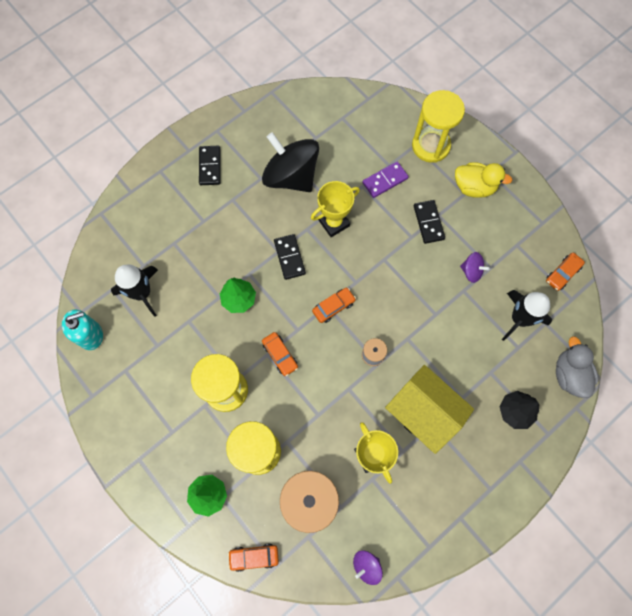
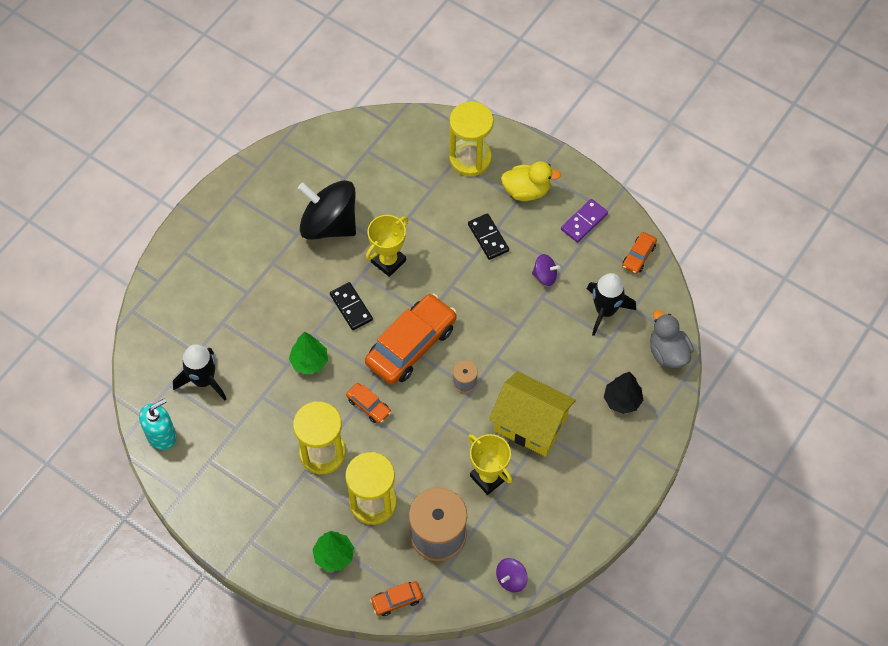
camera: 15 degrees left, 10 degrees down
(210, 166) = (238, 234): black domino -> none
(333, 307) = (411, 345): orange car -> orange car, size x2.16
(385, 181) = (431, 206): purple domino -> purple domino (584, 222)

